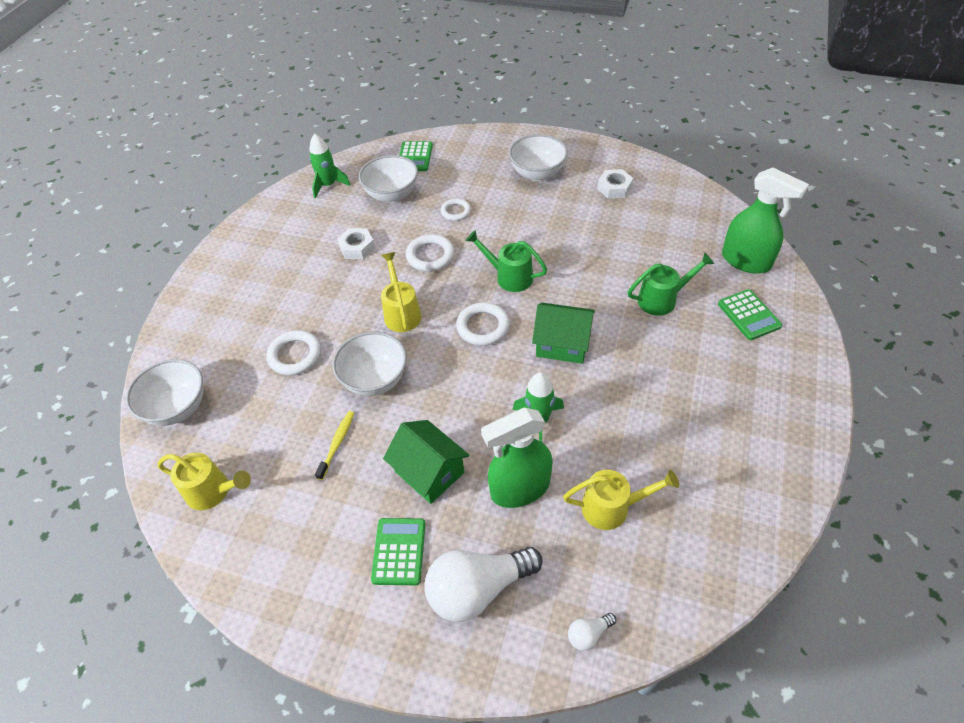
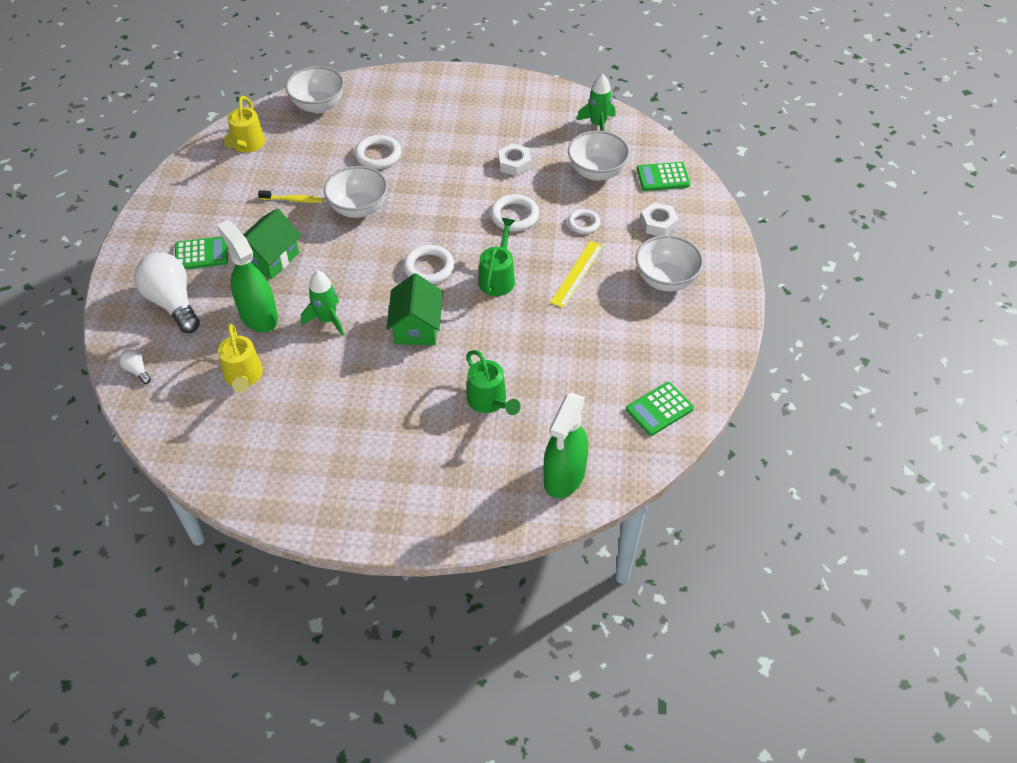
camera: 75 degrees right, 0 degrees up
(401, 312) = (437, 210): yellow watering can -> none
(517, 224) = (577, 274): none -> yellow ruler
(614, 188) = (660, 350): white nut -> white nut (658, 224)
(748, 315) = (480, 477): green calculator -> green calculator (659, 409)

